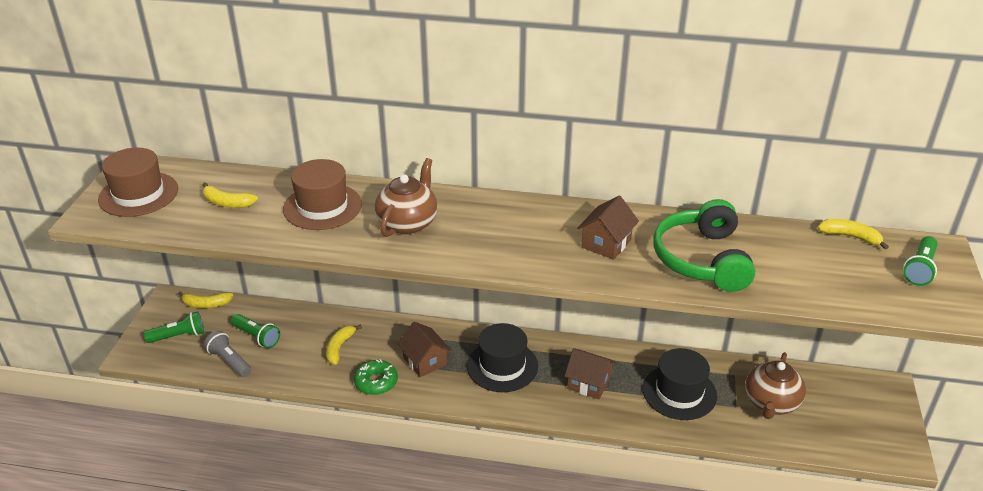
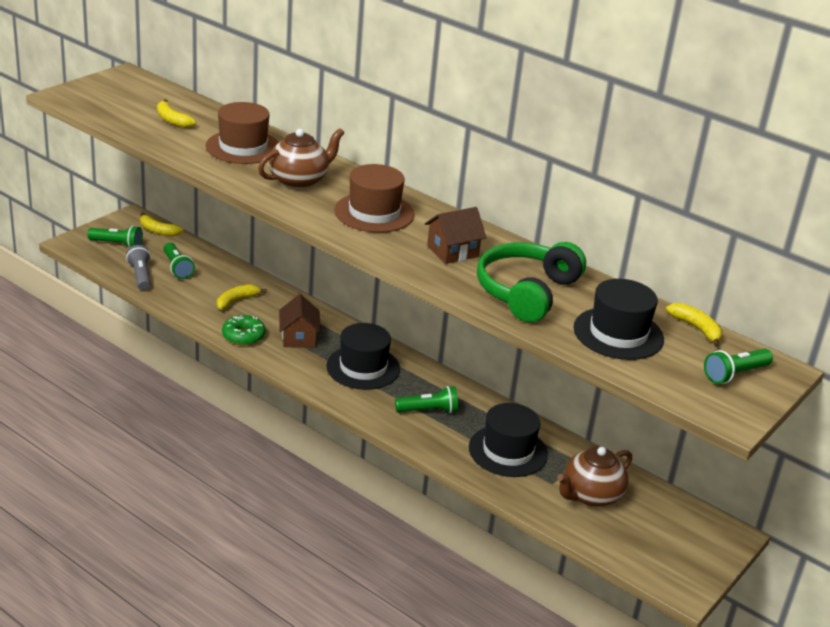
camera: 25 degrees right, 5 degrees down
(138, 194) = (113, 93): brown hat -> brown hat (374, 213)
(588, 383) = (428, 410): brown house -> green flashlight
(806, 269) = (618, 333): none -> black hat

